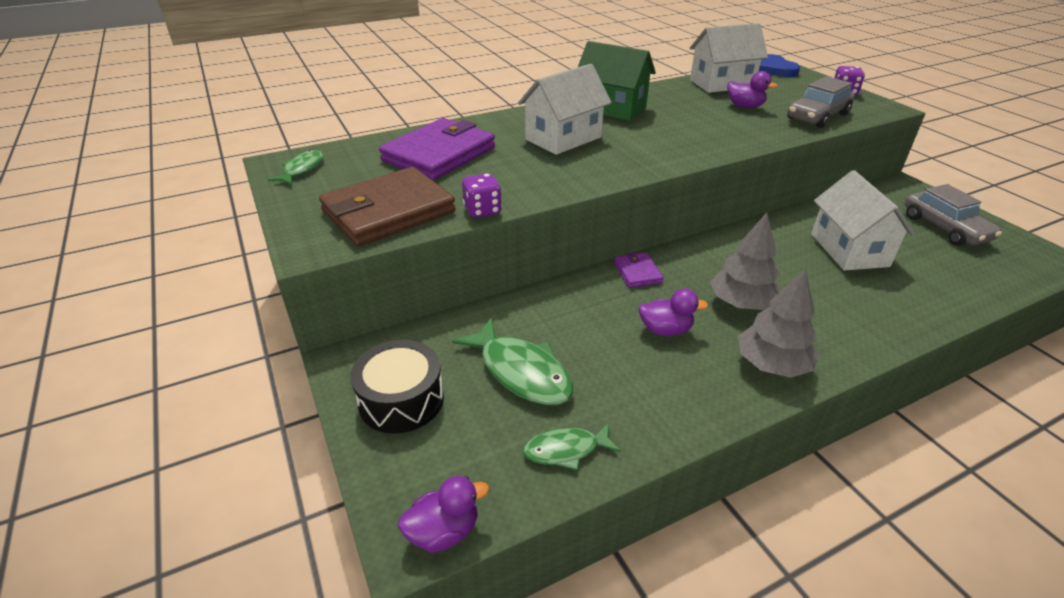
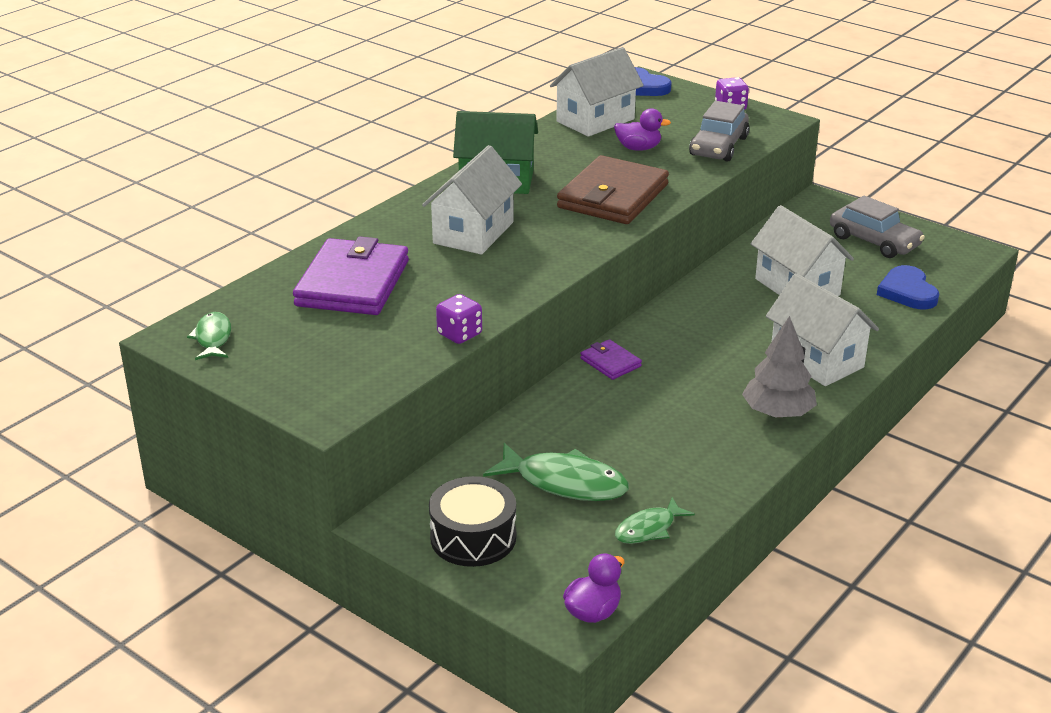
camera: 25 degrees left, 5 degrees down
(388, 211) = (364, 359): brown wallet -> brown wallet (612, 196)
(665, 330) = (670, 409): purple duck -> none
(741, 303) = (724, 366): grey tree -> none
(838, 322) = (816, 360): none -> white house
(965, 280) = (907, 291): none -> blue heart

